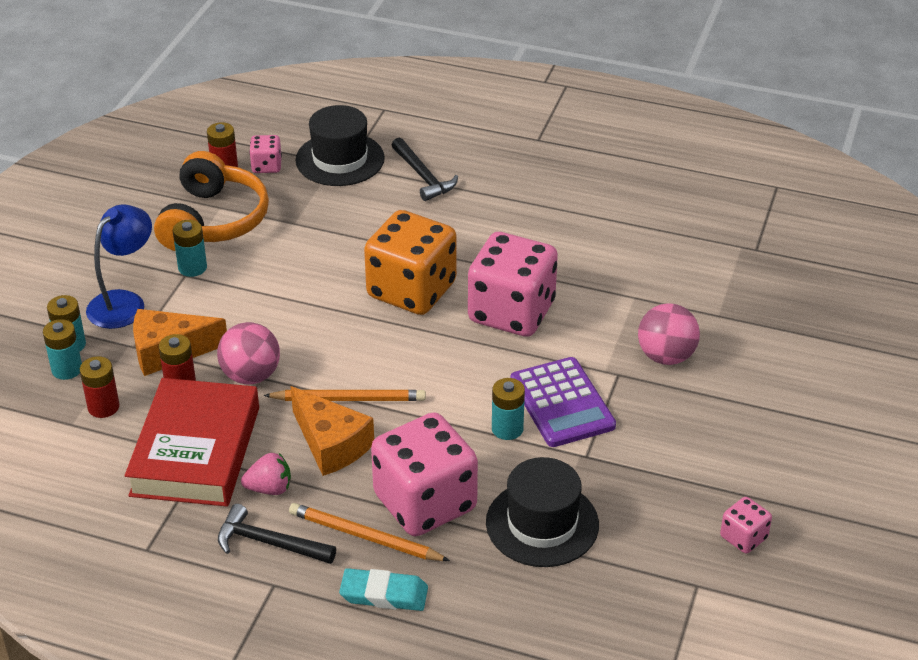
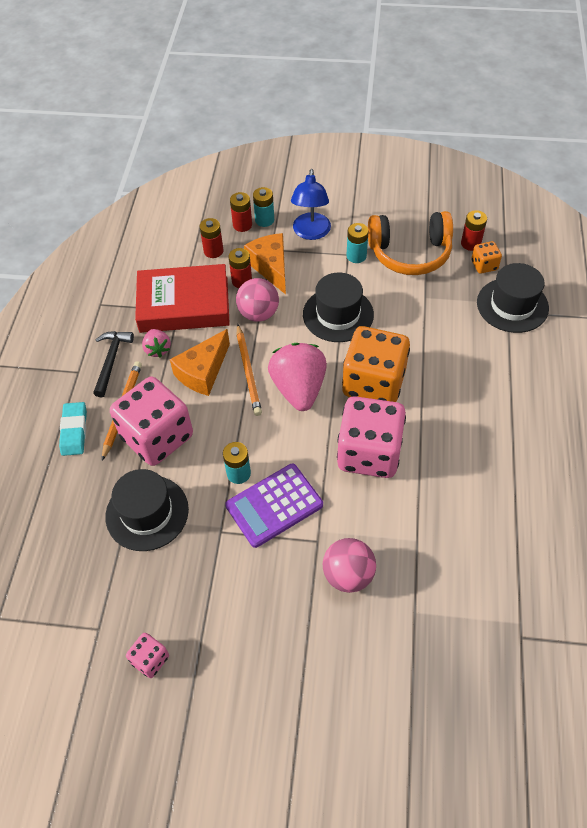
camera: 80 degrees right, 15 degrees up
(67, 369) = (242, 225): turquoise battery -> red battery
(124, 302) = (311, 233): blue lamp -> blue lamp turned 75 degrees clockwise
(266, 166) = (484, 265): pink dice -> orange dice
(287, 301) = (338, 314): none -> black hat
(395, 356) = (299, 389): none -> pink strawberry
(423, 176) = (514, 361): black hammer -> none

